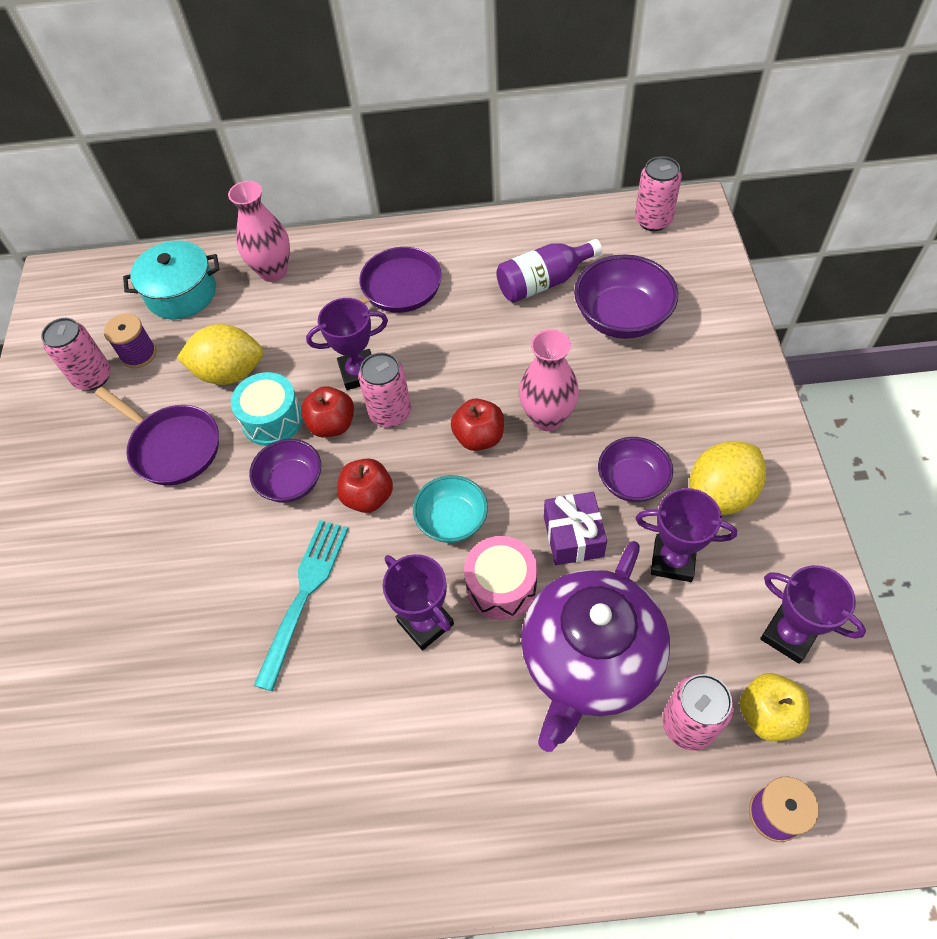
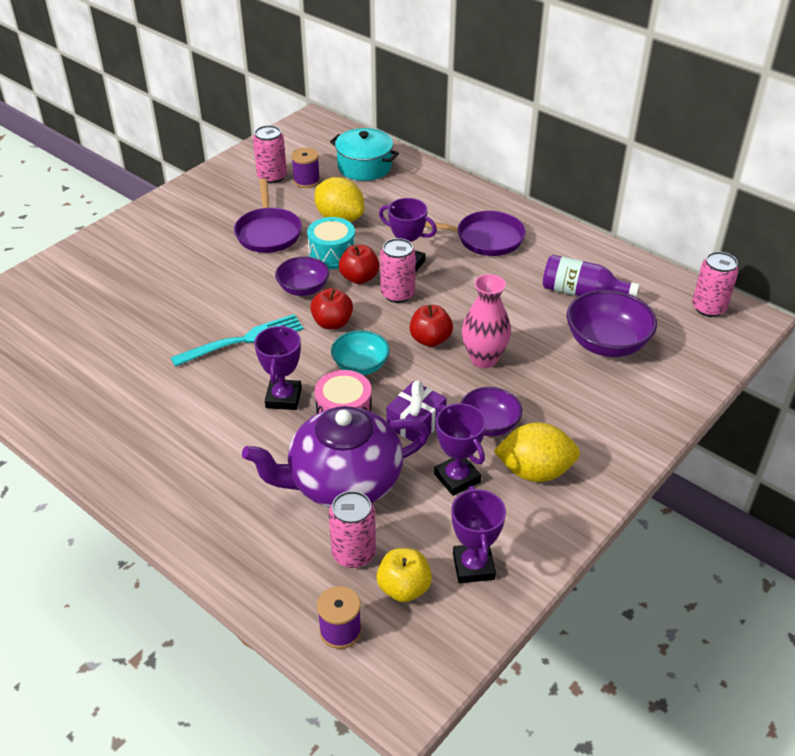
camera: 40 degrees right, 15 degrees down
(273, 271) = (427, 186): pink vase -> none

